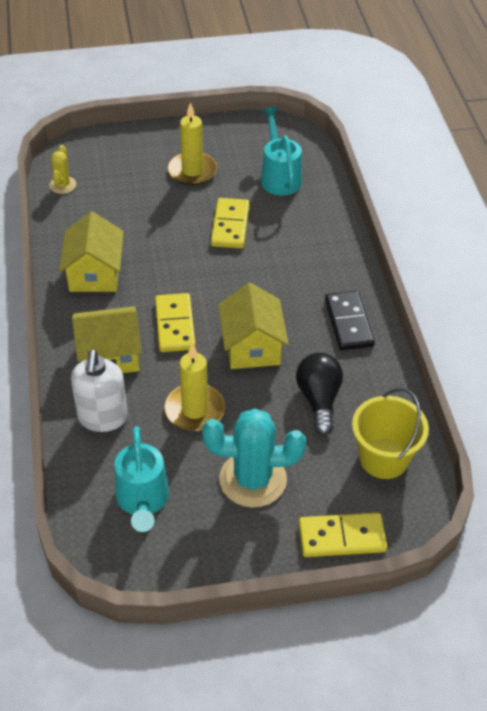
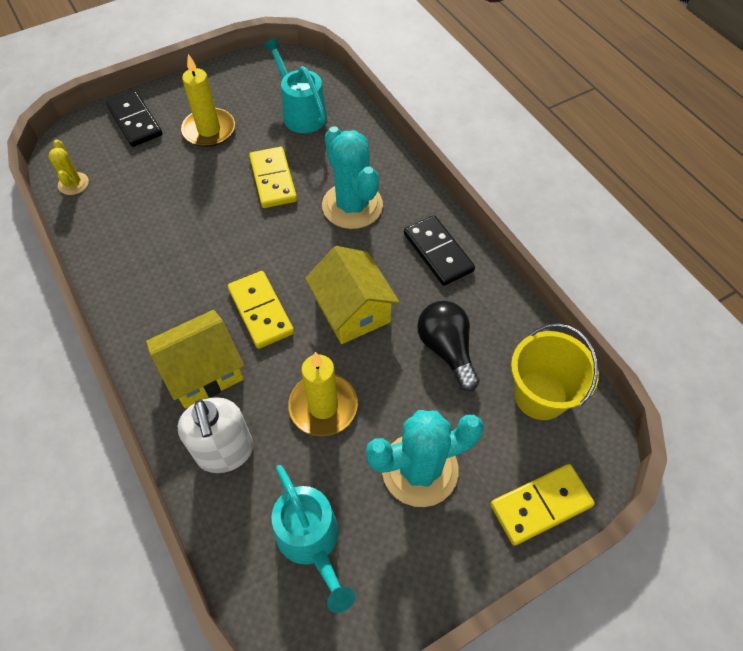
camera: 20 degrees left, 10 degrees up
(95, 273) = (149, 277): yellow house -> none
(132, 148) = (135, 121): none -> black domino
(290, 265) = (352, 206): none -> turquoise cactus

